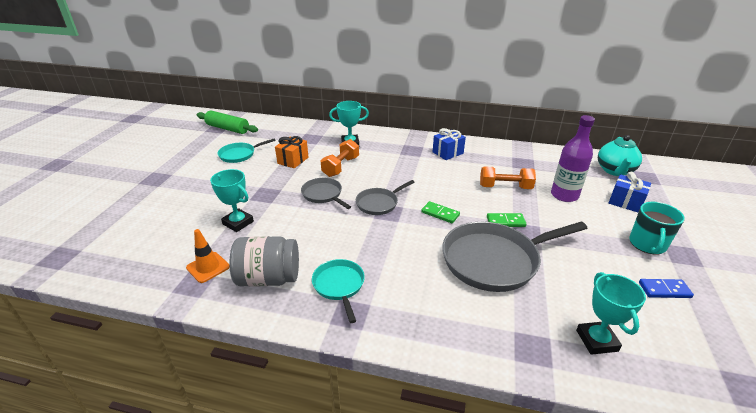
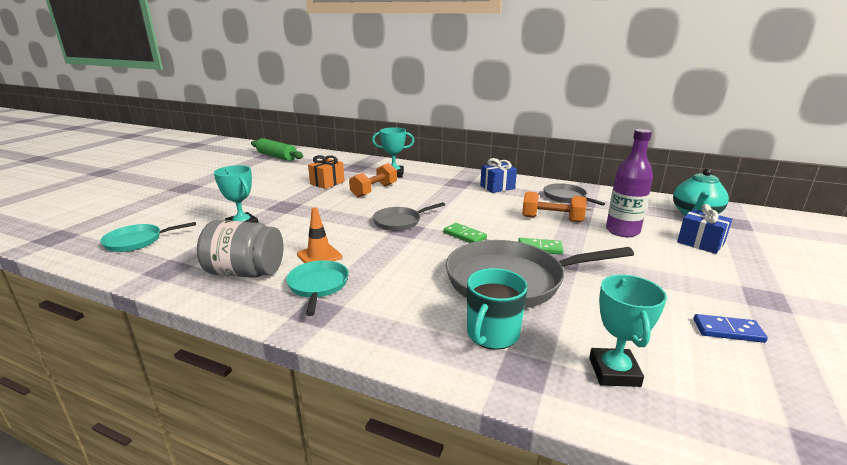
camera: 10 degrees right, 10 degrees down
(208, 267) = (190, 258): orange traffic cone -> orange traffic cone (319, 256)
(239, 155) = (276, 175): turquoise pan -> turquoise pan (137, 241)
(323, 195) = (343, 211): grey pan -> grey pan (566, 197)
(647, 244) = (717, 284): turquoise mug -> turquoise mug (492, 334)

